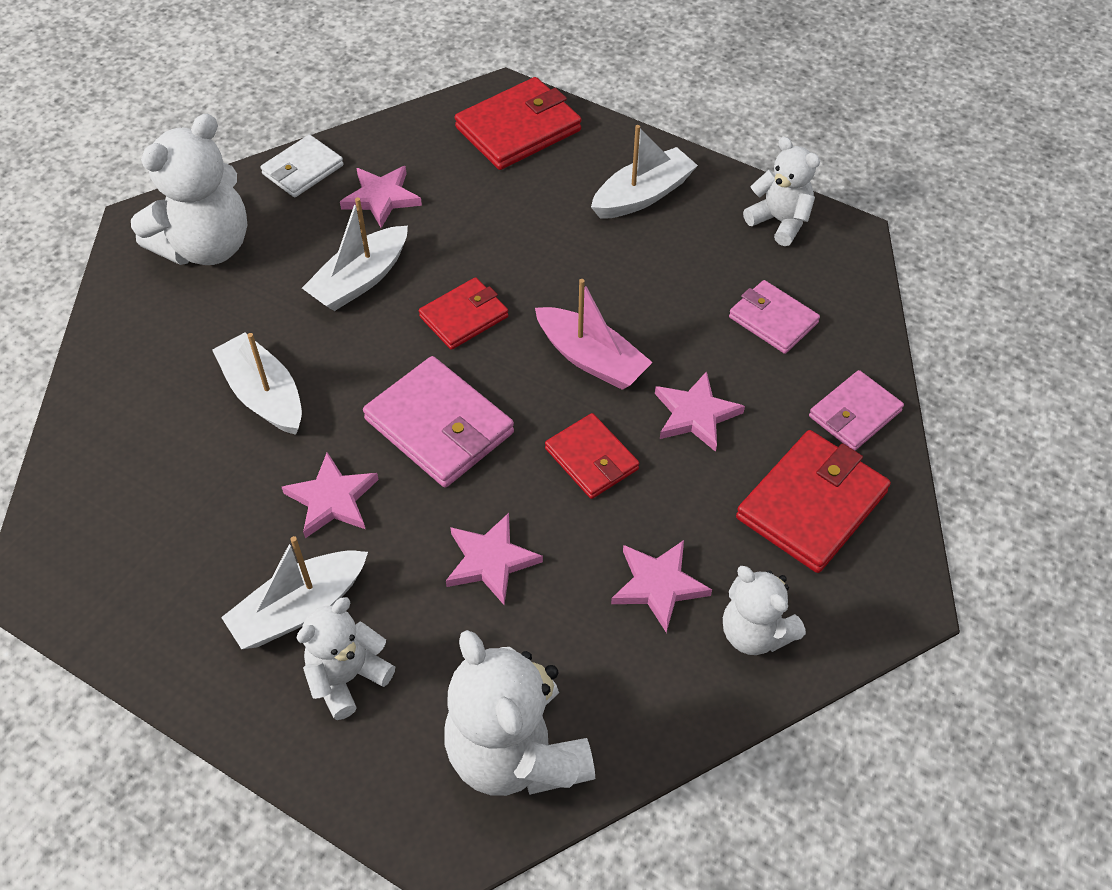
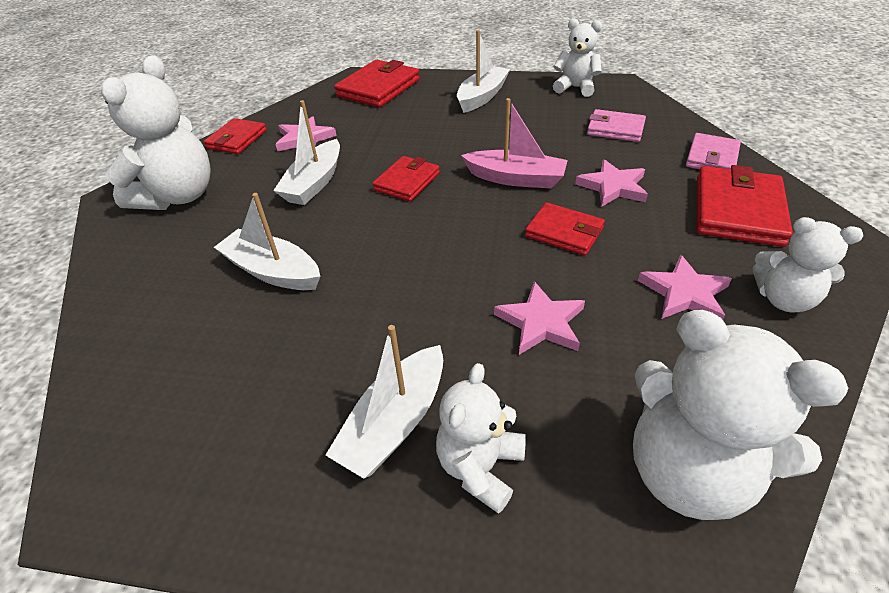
camera: 20 degrees left, 10 degrees down
(303, 170) = (237, 139): white wallet -> red wallet
(332, 499) = (374, 324): pink star -> none
(439, 426) = (433, 248): pink wallet -> none

